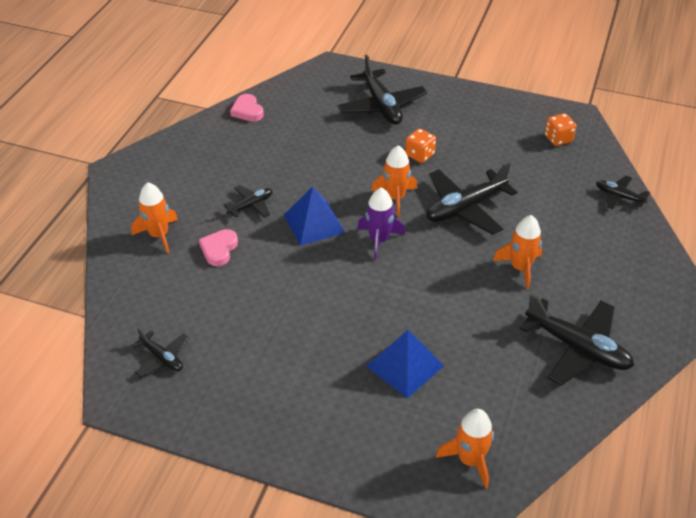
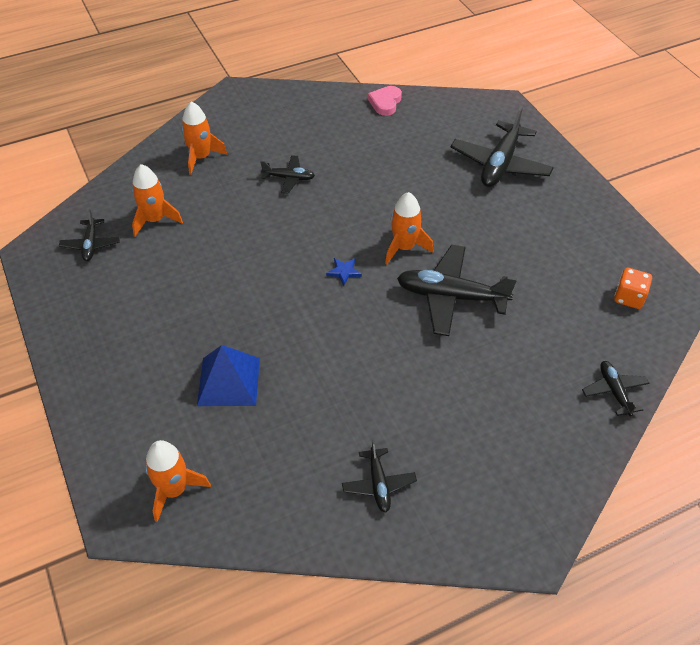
camera: 45 degrees right, 5 degrees up
(219, 249) = (224, 195): pink heart -> none
(314, 223) = (314, 223): blue pyramid -> none
(379, 240) = (344, 272): purple rocket -> blue star
(419, 155) = (475, 226): orange dice -> none
(520, 268) = (426, 381): orange rocket -> orange rocket (155, 220)
(577, 348) = (378, 484): black plane -> black plane, size x0.53

